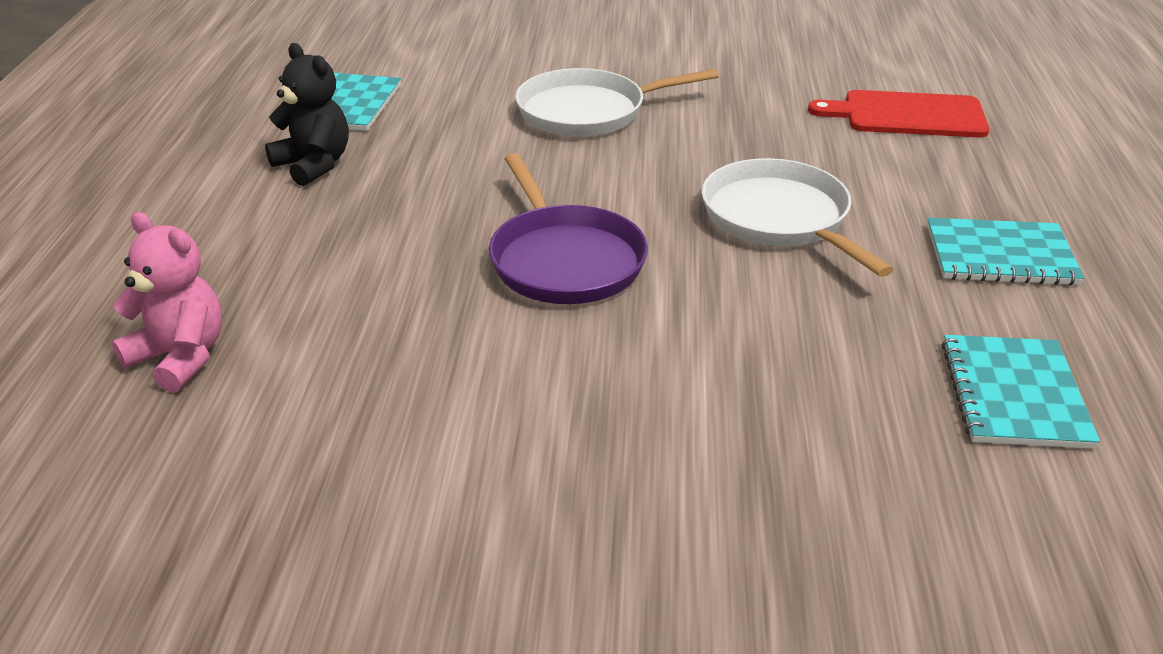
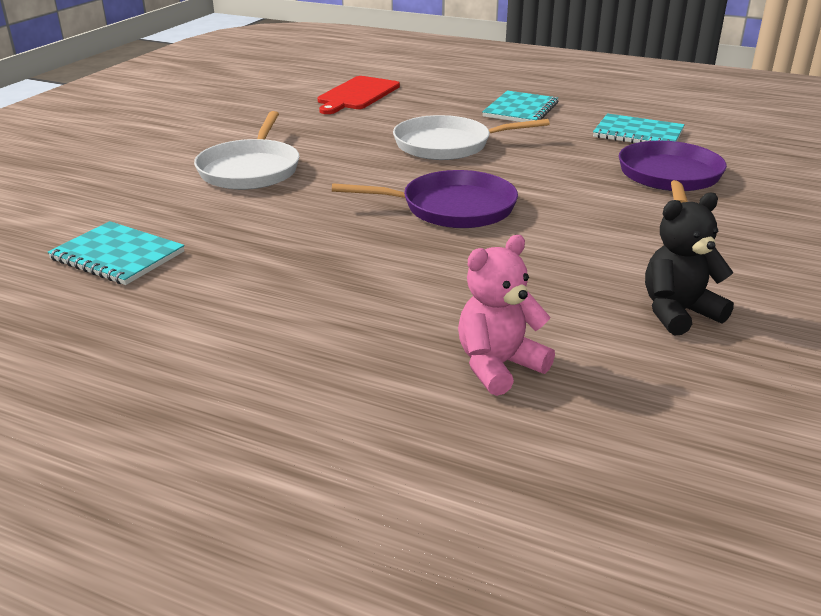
camera: 70 degrees left, 5 degrees down
(314, 165) = (221, 281): black teddy bear -> black teddy bear (678, 313)
(827, 448) = (669, 177): none -> purple pan

